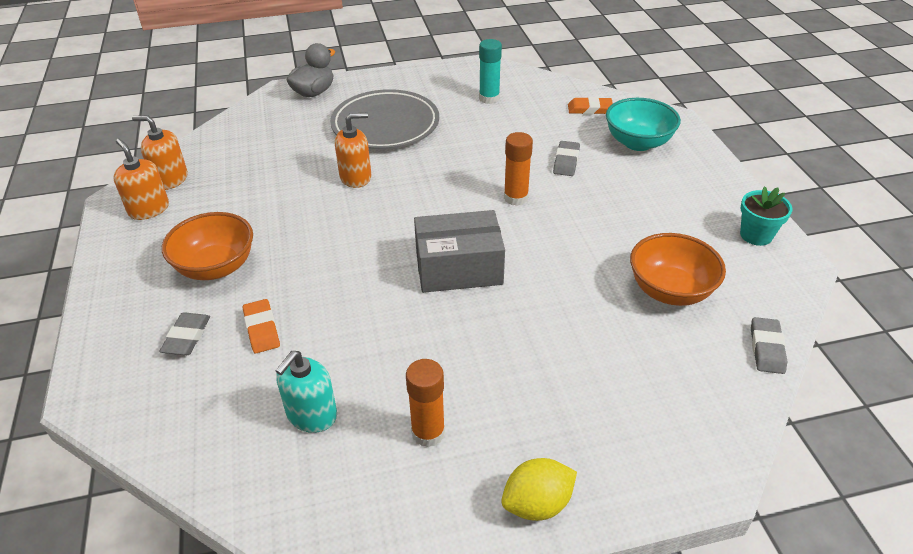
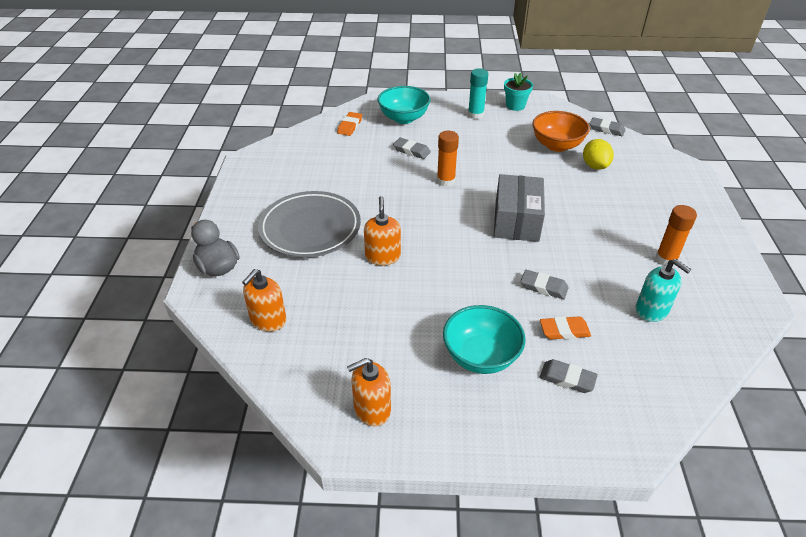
camera: 75 degrees left, 0 degrees up
(170, 179) = (324, 390): orange soap dispenser -> orange soap dispenser (268, 320)
(216, 267) = (481, 356): orange bowl -> turquoise bowl
(335, 305) = (543, 287): none -> grey eraser
(489, 98) = (304, 167): turquoise glue stick -> turquoise glue stick (475, 115)
(537, 504) = (714, 227): yellow lemon -> yellow lemon (595, 166)

